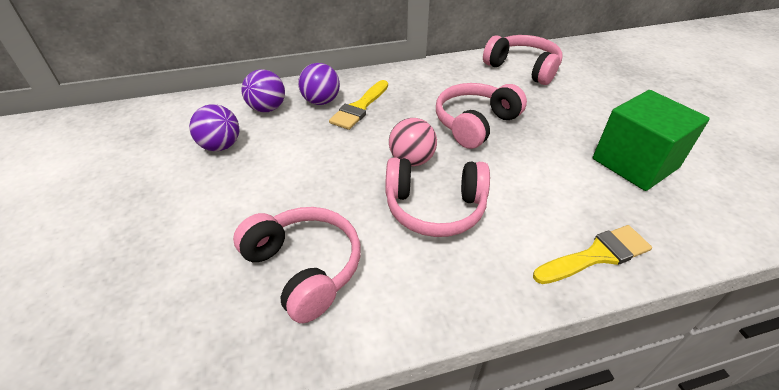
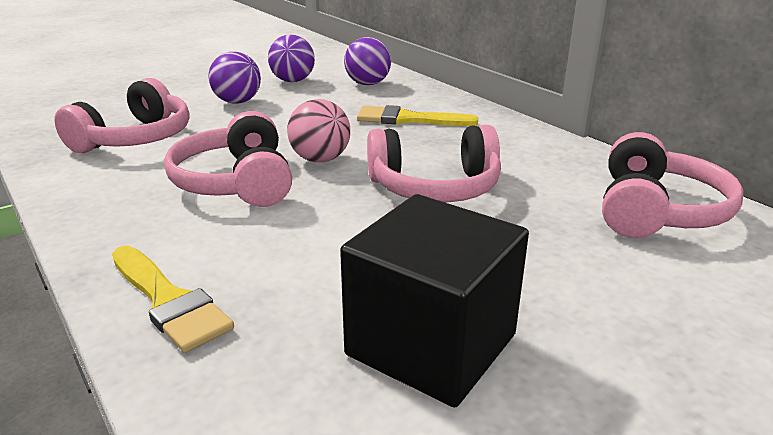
camera: 70 degrees right, 15 degrees down
(321, 101) = (403, 101): purple ball -> purple ball (237, 102)
(475, 123) = (435, 187): pink headphones -> pink headphones turned 150 degrees clockwise
(635, 163) = (431, 344): green cube -> black cube

